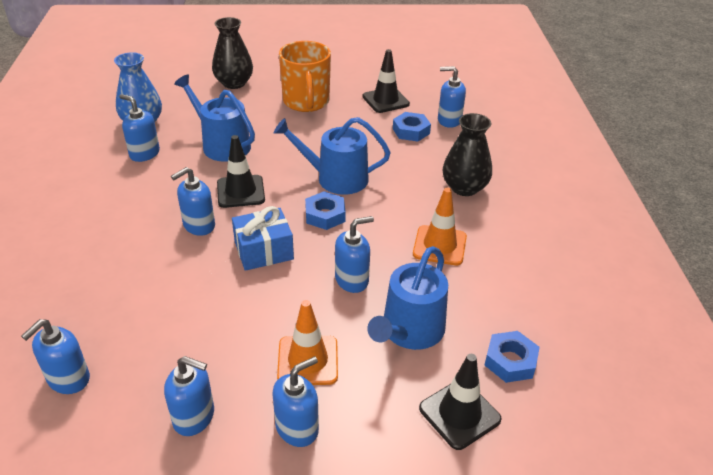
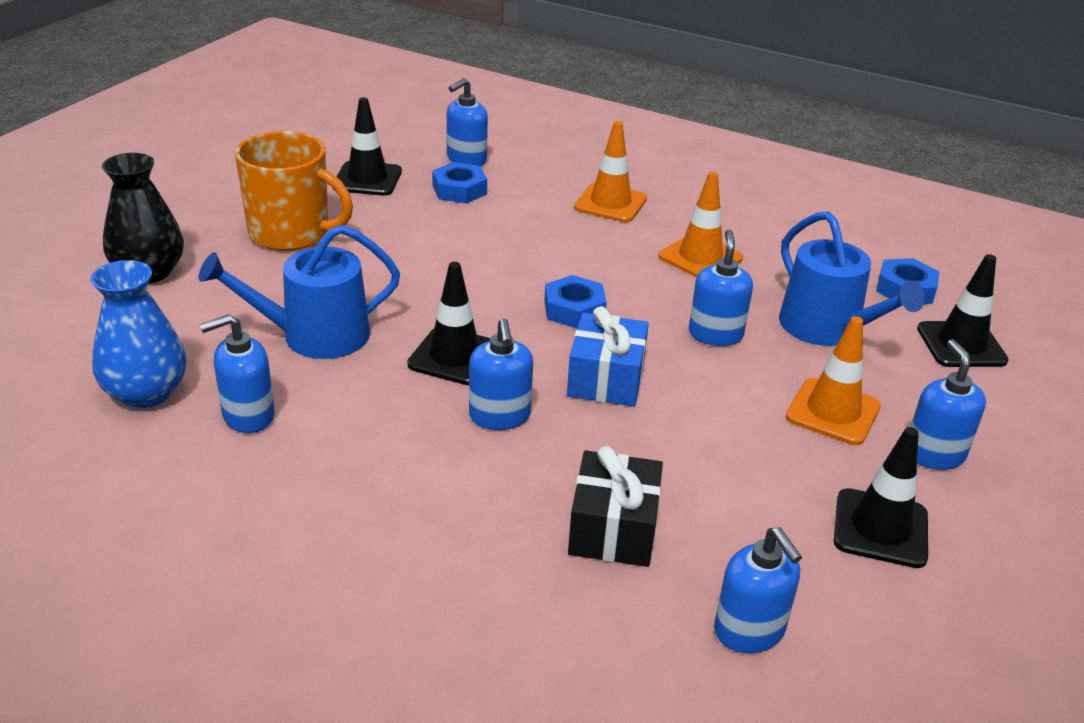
camera: 60 degrees left, 5 degrees down
(127, 298) = (613, 529): none -> black gift
(194, 417) = (880, 528): blue soap dispenser -> black traffic cone
(335, 178) = (503, 275): blue watering can -> none
(464, 188) = (610, 203): black vase -> orange traffic cone

